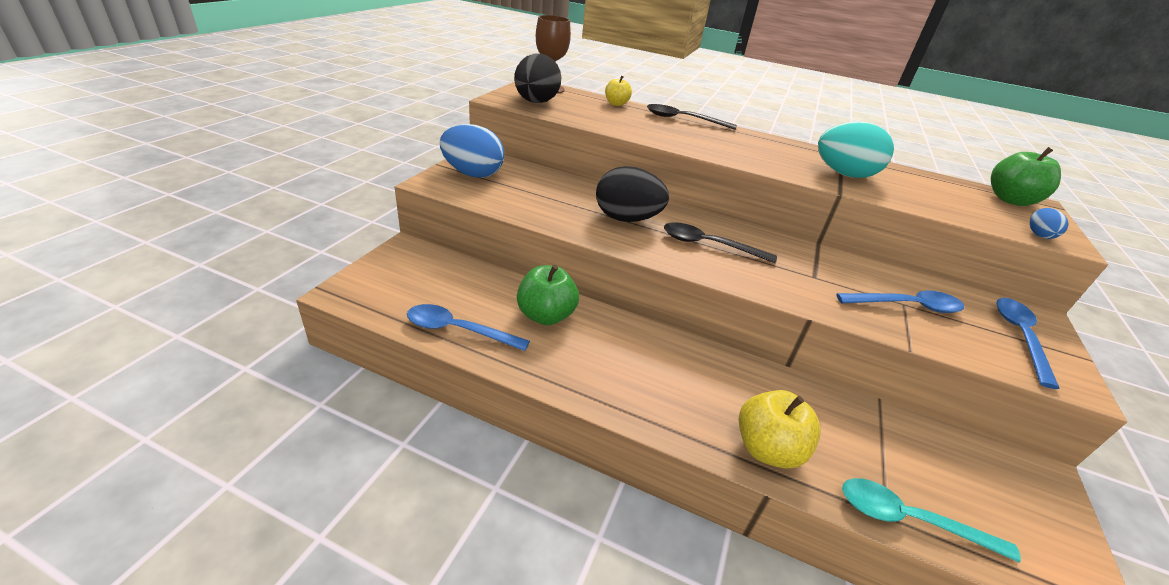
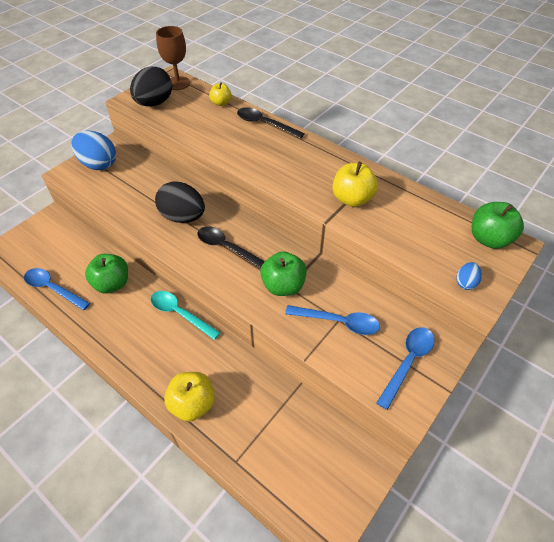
camera: 20 degrees right, 15 degrees up
(809, 276) = (283, 286): none -> green apple
(844, 174) = (352, 199): turquoise egg -> yellow apple
(909, 520) = (248, 467): turquoise spoon -> turquoise spoon (180, 313)

